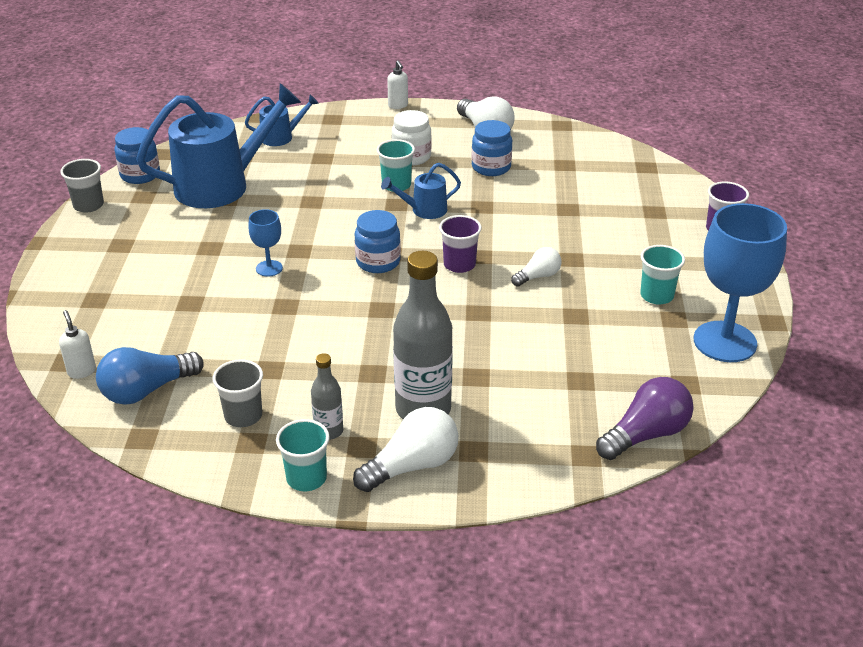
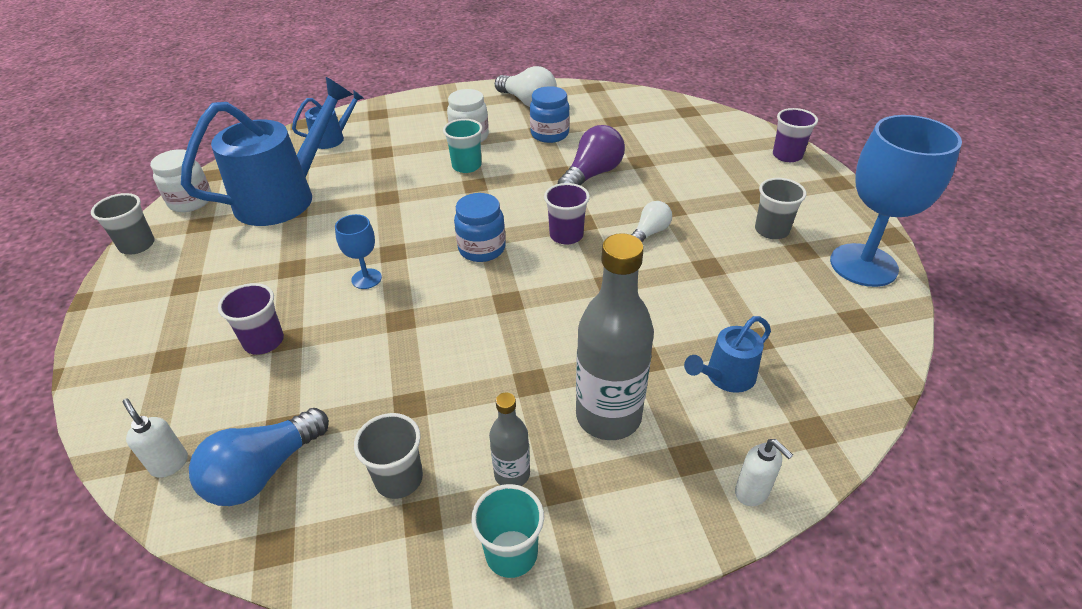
camera: 15 degrees left, 5 degrees up
(140, 175) = (190, 201): blue jar -> white jar
(171, 301) = (264, 341): none -> purple cup
(398, 105) = (436, 92): white soap dispenser -> white soap dispenser (752, 492)
(412, 466) = (631, 499): white light bulb -> none
(424, 210) = (504, 186): blue watering can -> blue watering can (725, 377)
(646, 435) = (857, 389): purple light bulb -> purple light bulb (592, 175)
(656, 296) = (771, 230): turquoise cup -> grey cup

